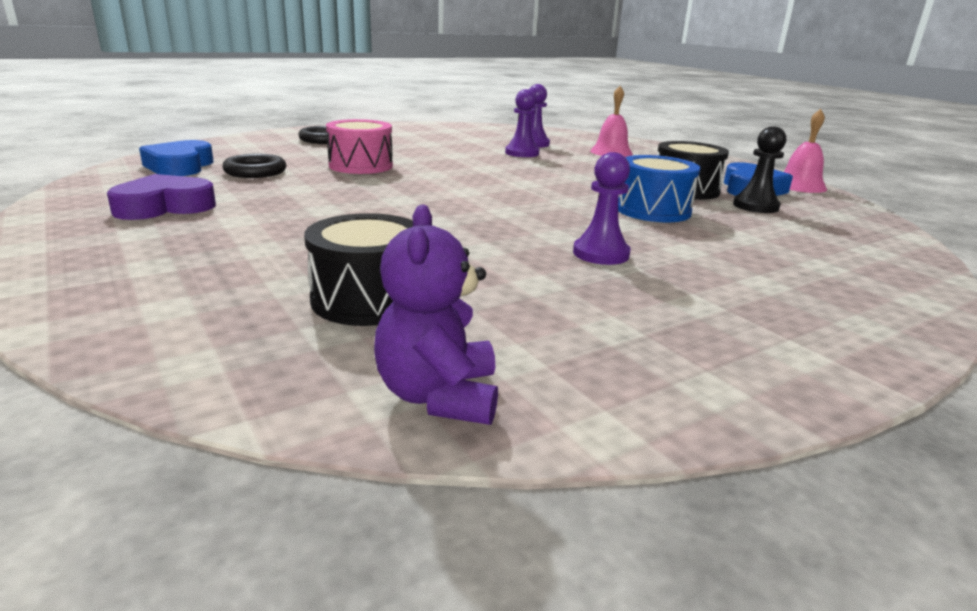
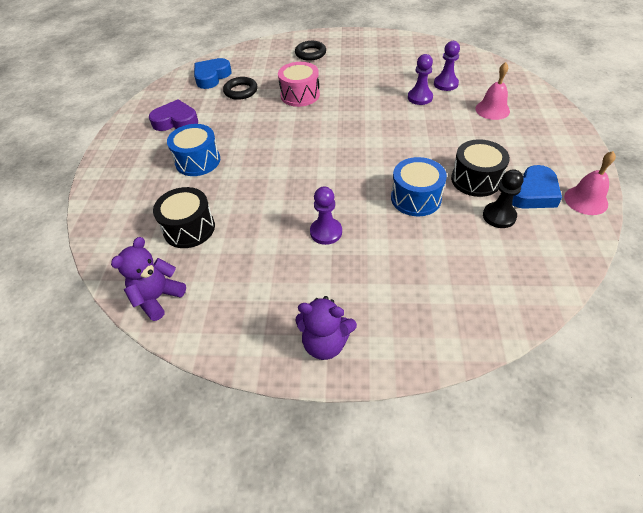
camera: 40 degrees right, 25 degrees up
(272, 234) = (198, 161): none -> blue drum
(803, 346) = (325, 343): none -> purple teddy bear

